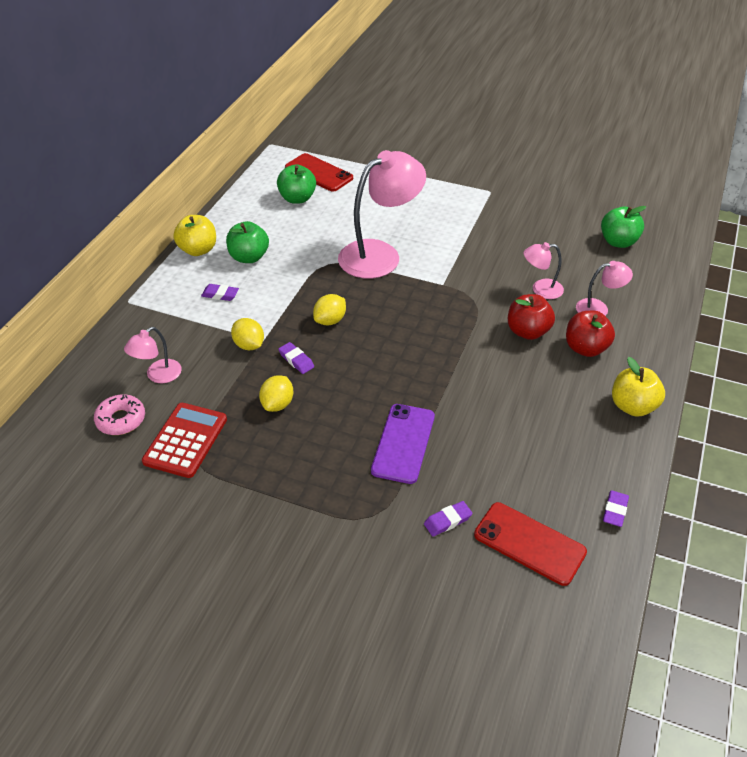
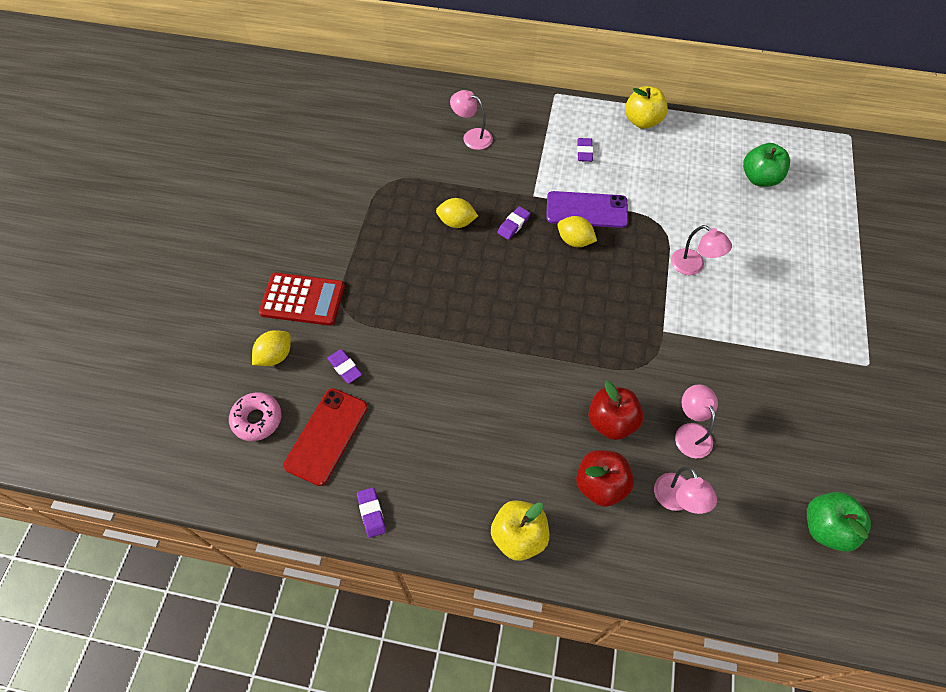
camera: 80 degrees right, 15 degrees up
(121, 420) = (419, 128): pink donut -> pink donut (257, 419)
(185, 440) = (405, 171): red calculator -> red calculator (302, 299)
(249, 257) = (646, 160): green apple -> none
(249, 345) = (524, 187): yellow lemon -> yellow lemon (275, 356)
(319, 173) = (817, 188): red phone -> none
(380, 254) = (693, 266): pink lamp -> pink lamp, size x0.49
(403, 443) = (428, 323): purple phone -> purple phone (586, 210)
(615, 510) = (371, 513): purple eraser -> purple eraser turned 60 degrees clockwise

